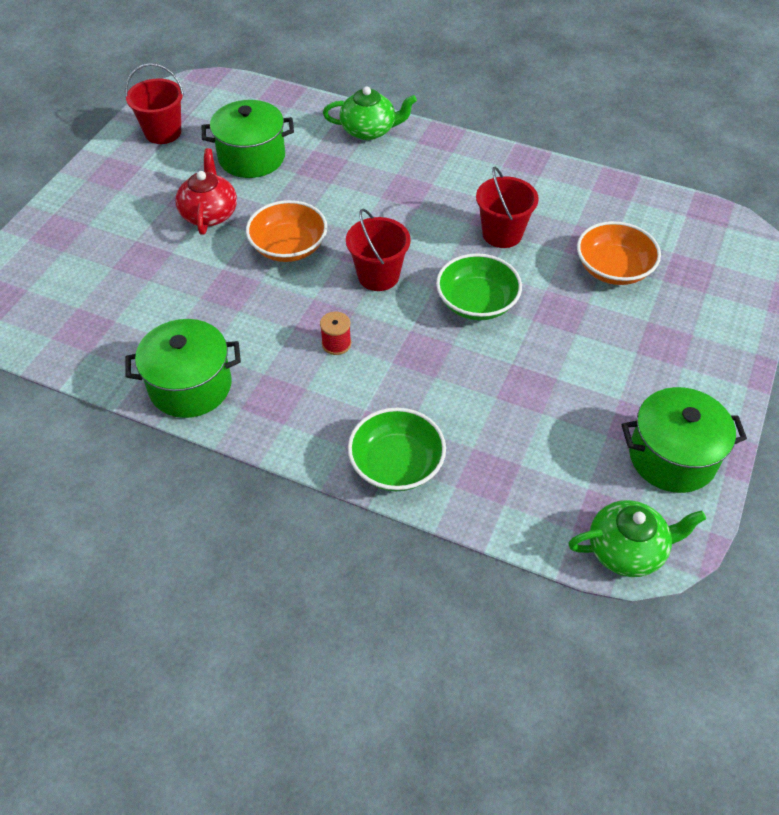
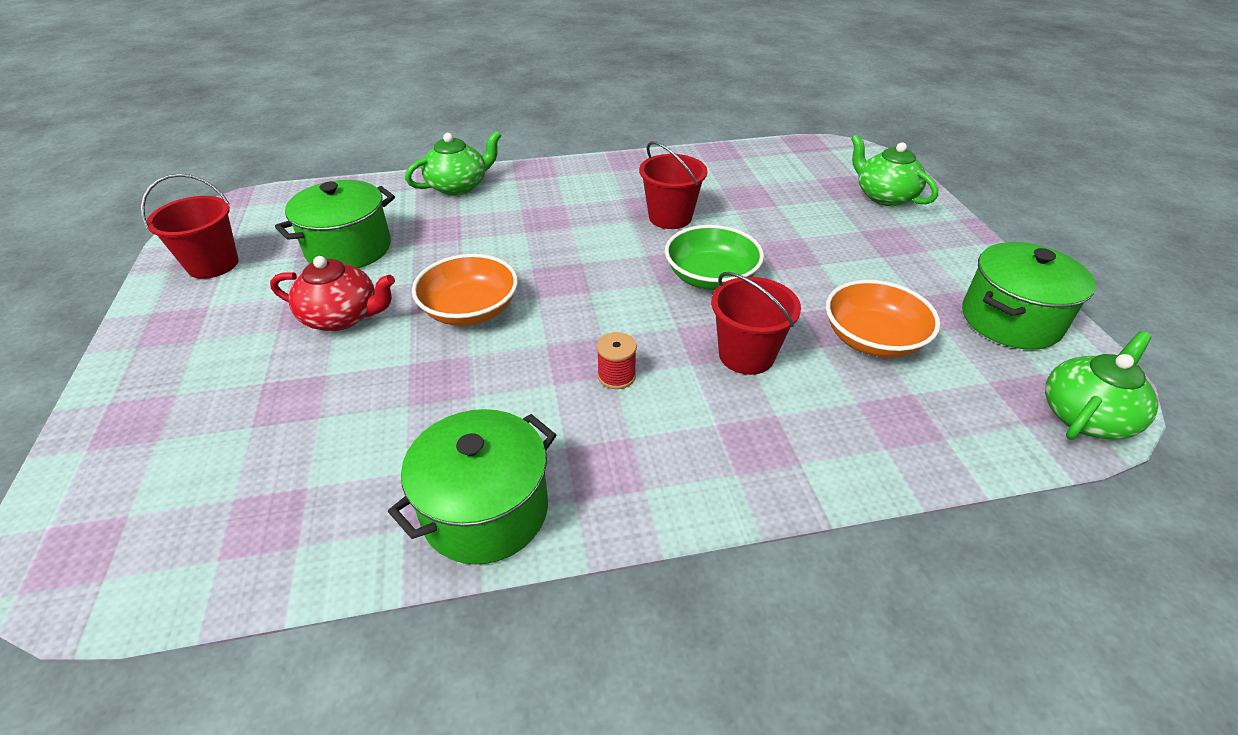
camera: 35 degrees left, 10 degrees down
(209, 213) = (342, 317): red teapot -> red teapot turned 135 degrees clockwise
(378, 276) = (593, 295): red bucket -> red bucket (746, 355)
(396, 464) = (808, 461): green bowl -> none
(613, 269) = (789, 206): orange bowl -> orange bowl (872, 339)
(714, 298) = (884, 196): none -> green teapot

